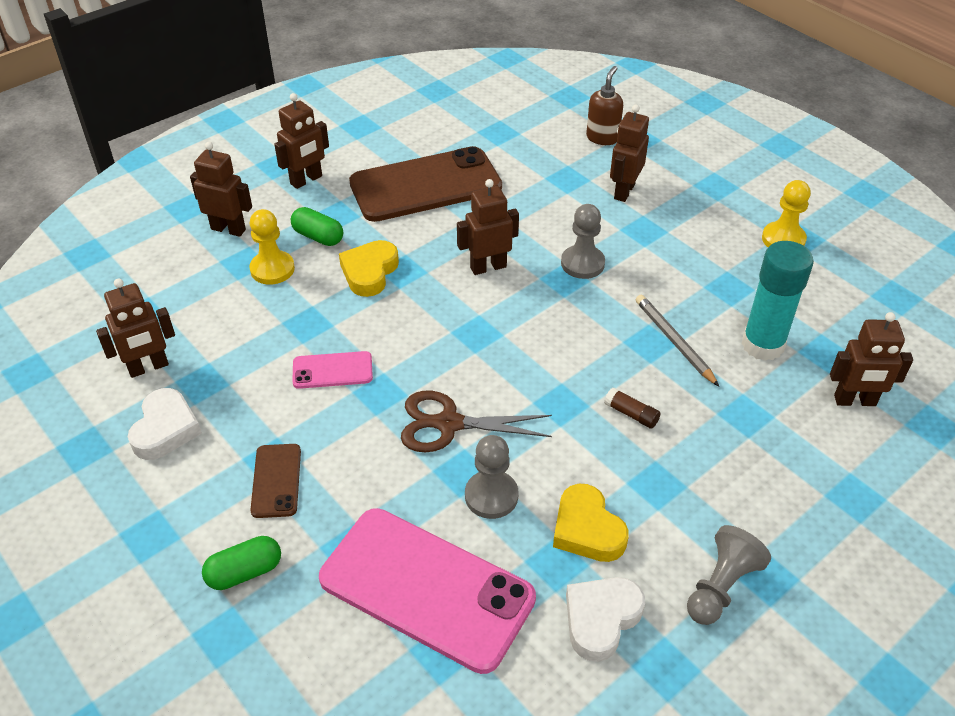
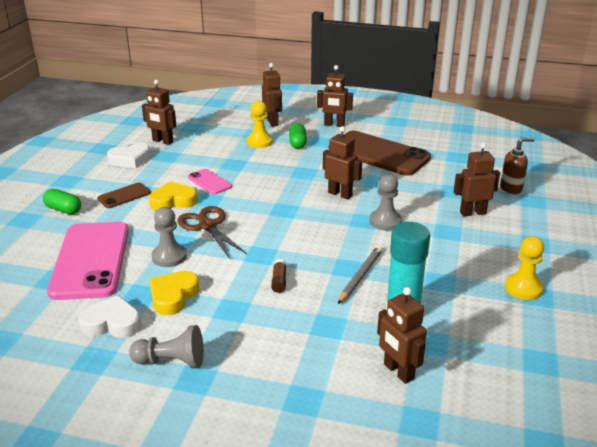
camera: 55 degrees right, 15 degrees down
(369, 272) = (290, 165): yellow heart -> yellow heart (173, 201)

